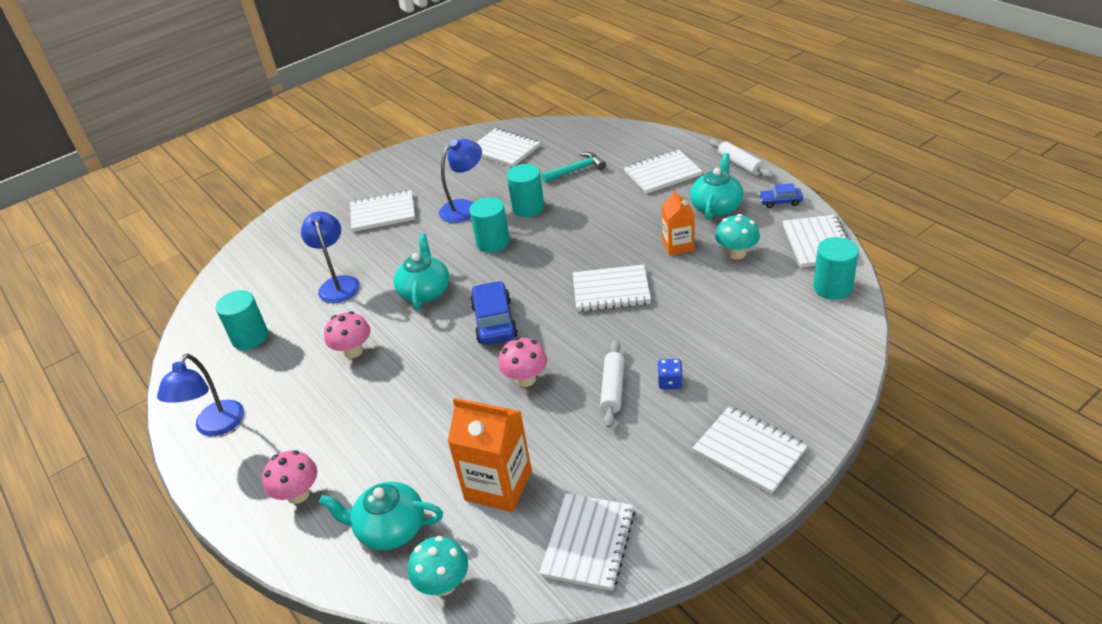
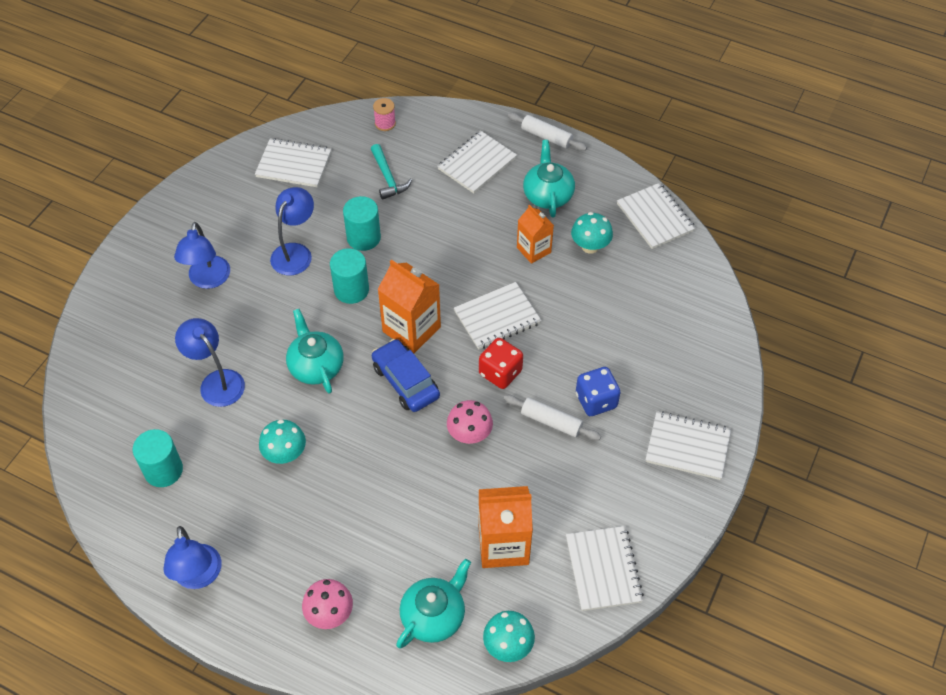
camera: 30 degrees left, 15 degrees up
(353, 351) = (285, 454): pink mushroom -> turquoise mushroom
(383, 213) = (208, 280): white notebook -> blue lamp
(390, 529) = (434, 616): turquoise teapot -> turquoise teapot turned 150 degrees clockwise
(526, 282) = (411, 329): none -> orange carton
(576, 170) = (388, 178): turquoise hammer -> turquoise hammer turned 120 degrees clockwise
(587, 335) = (500, 373): none -> red dice
(598, 134) = (385, 123): none -> pink spool
(613, 389) = (551, 421): white rolling pin -> white rolling pin turned 45 degrees counterclockwise
(670, 382) = (596, 401): blue dice -> blue dice, size x1.66
(780, 201) = (603, 175): blue car -> none
(832, 287) = (686, 264): turquoise cylinder -> none

